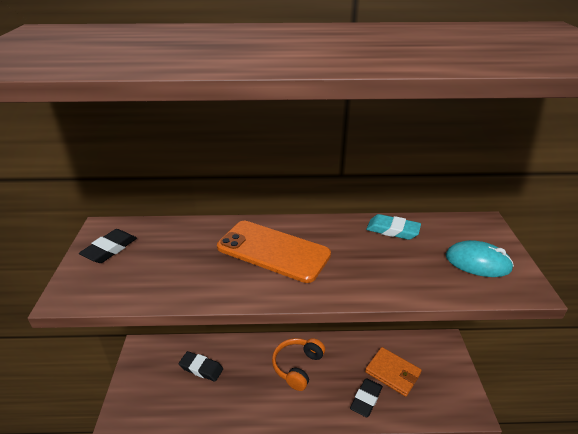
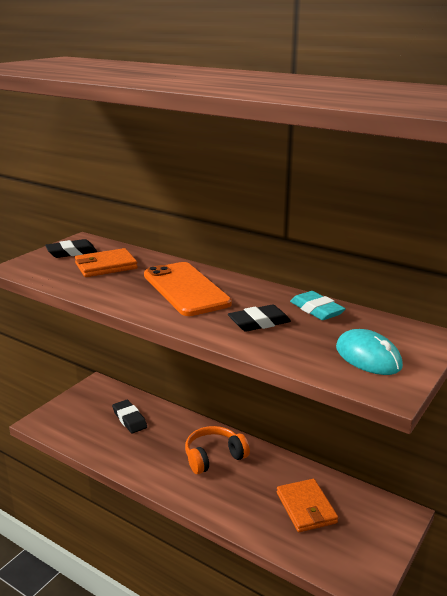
camera: 35 degrees right, 10 degrees down
(167, 253) = (106, 266): none -> orange wallet
(366, 399) = (253, 513): black eraser -> black eraser (259, 323)

